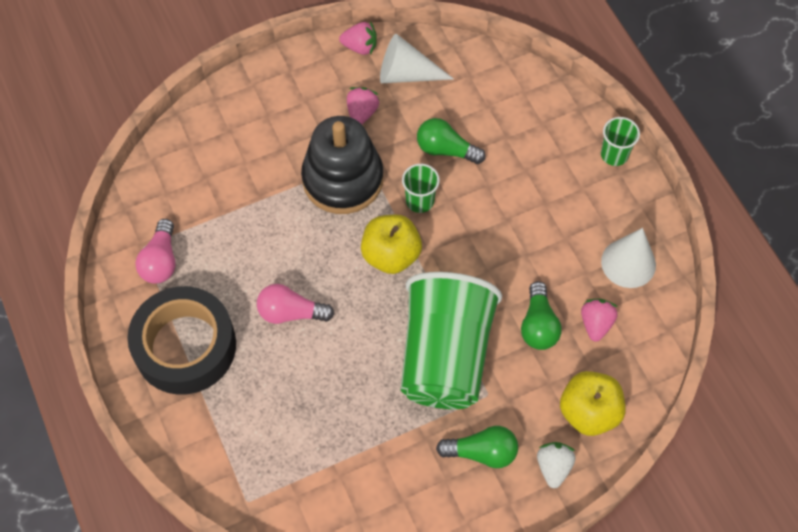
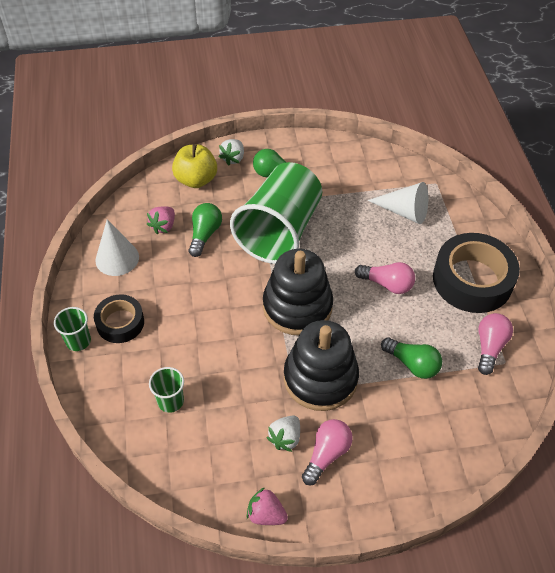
camera: 165 degrees left, 10 degrees down
(318, 108) = (326, 454): none -> pink light bulb
(362, 113) = (285, 438): pink strawberry -> white strawberry
(391, 255) = (297, 306): yellow apple -> black stacking toy
(406, 74) = (229, 469): white cone -> white cone (404, 211)
(420, 201) = (259, 343): green cup -> green cup (170, 401)
(446, 150) = (220, 382): green light bulb -> green light bulb (412, 364)
(581, 185) = (120, 323): none -> black tape

